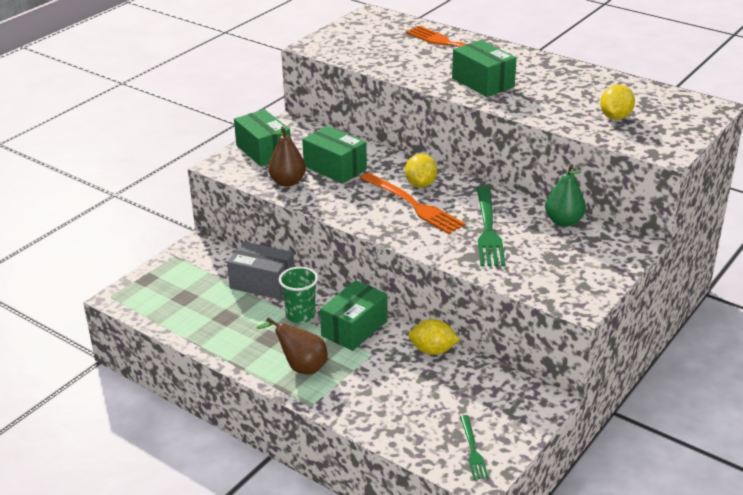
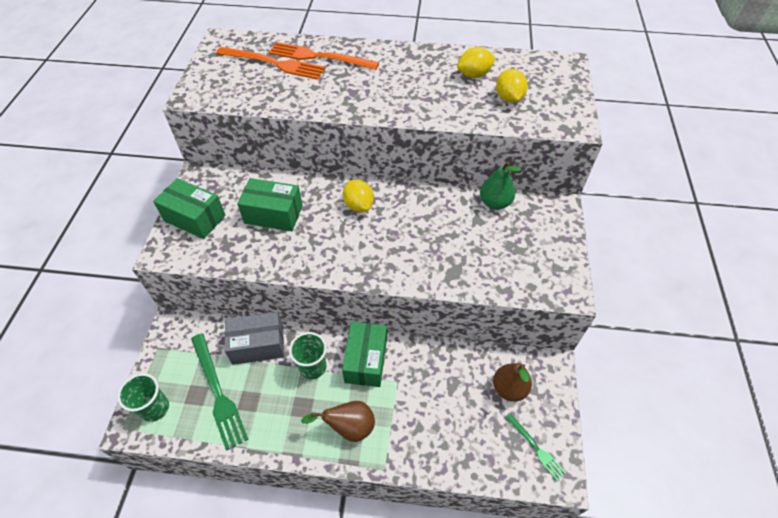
camera: 30 degrees left, 20 degrees up
(144, 293) = (155, 408): none -> green cup
(287, 182) = (241, 248): brown pear -> brown pear (509, 388)
(413, 205) = (368, 232): orange fork -> orange fork (274, 64)
(433, 350) = (440, 355): yellow lemon -> yellow lemon (474, 75)
(483, 82) = (377, 93): green box -> none
(488, 229) = (445, 235): green fork -> green fork (218, 392)

